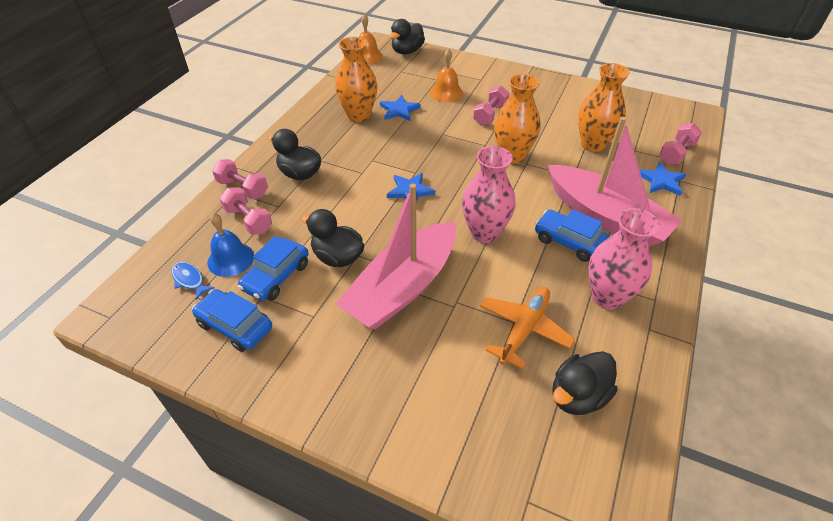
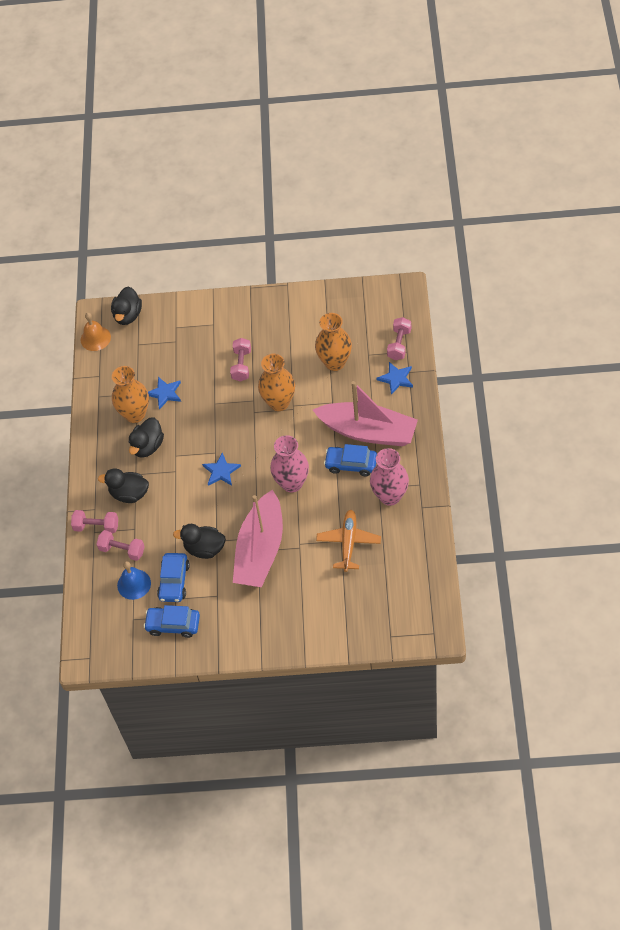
camera: 20 degrees left, 10 degrees up
(189, 280) = (119, 611): blue fish -> none
(446, 92) = (192, 354): orange bell -> none
(578, 396) = (395, 569): black duck -> black duck (147, 446)

